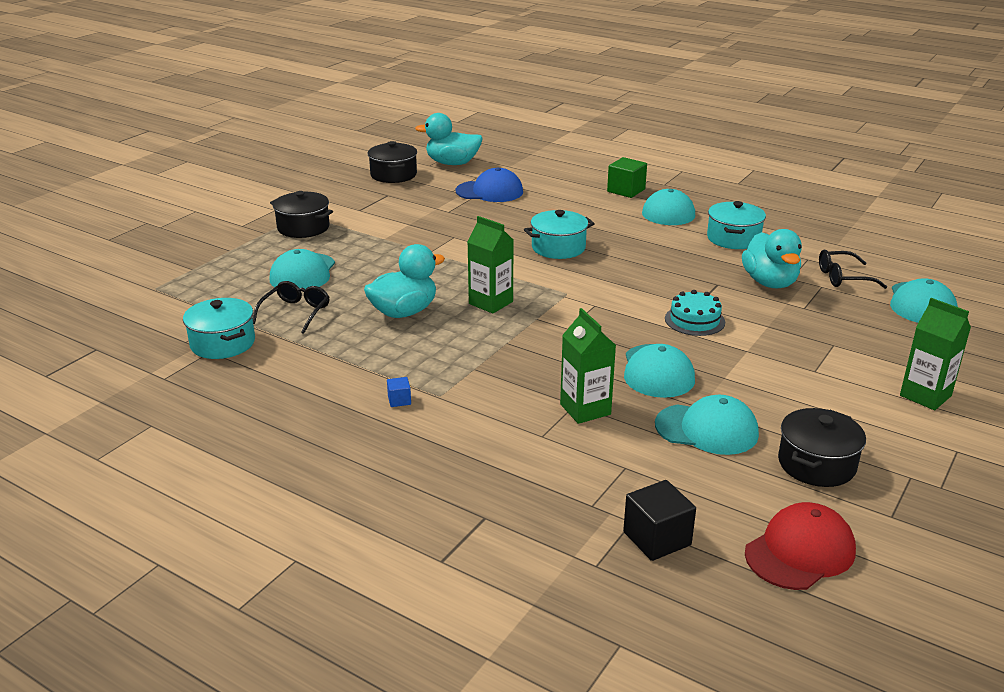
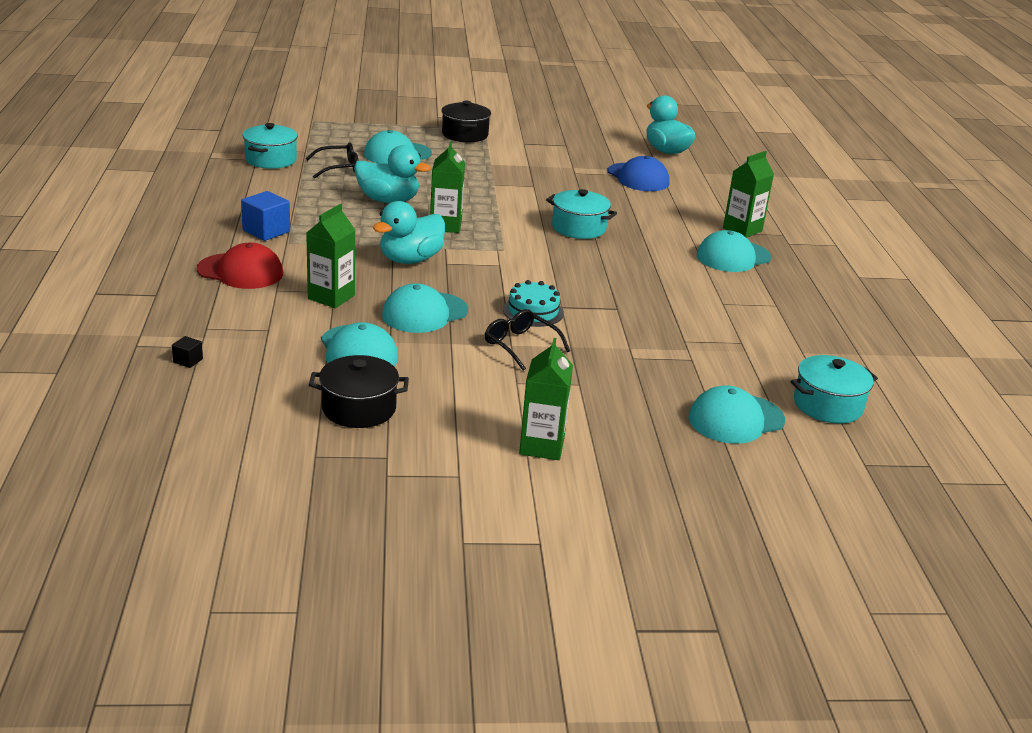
camera: 50 degrees right, 0 degrees up
(393, 175) = (605, 137): black pot -> none
(399, 400) = (266, 231): blue cube -> blue cube, size x1.99
(626, 190) = (742, 229): green cube -> green carton
(657, 538) = (188, 360): black cube -> black cube, size x0.50
(733, 238) = (724, 298): turquoise pot -> turquoise pot (827, 405)
(770, 282) = (658, 332): turquoise duck -> turquoise duck (410, 260)
(800, 552) = (224, 421): red cap -> red cap (240, 271)
(843, 277) = (728, 367): black glasses -> black glasses (520, 345)

